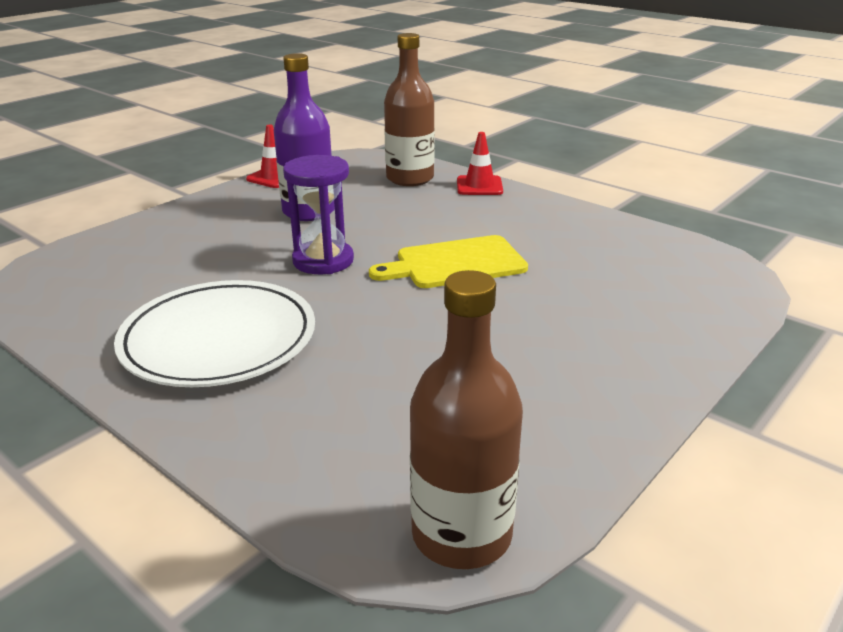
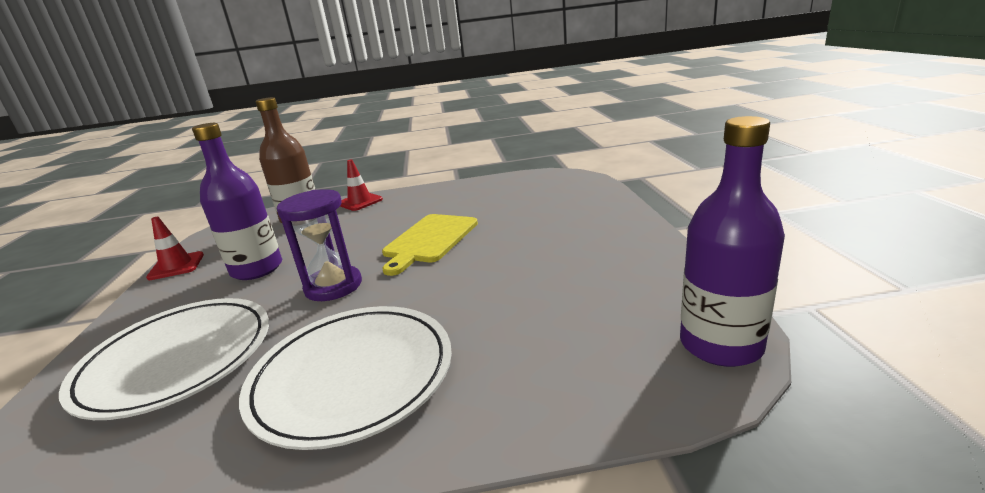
camera: 45 degrees left, 5 degrees down
(172, 256) = (177, 360): none -> white plate
(461, 534) = (720, 345): brown bottle -> purple bottle

